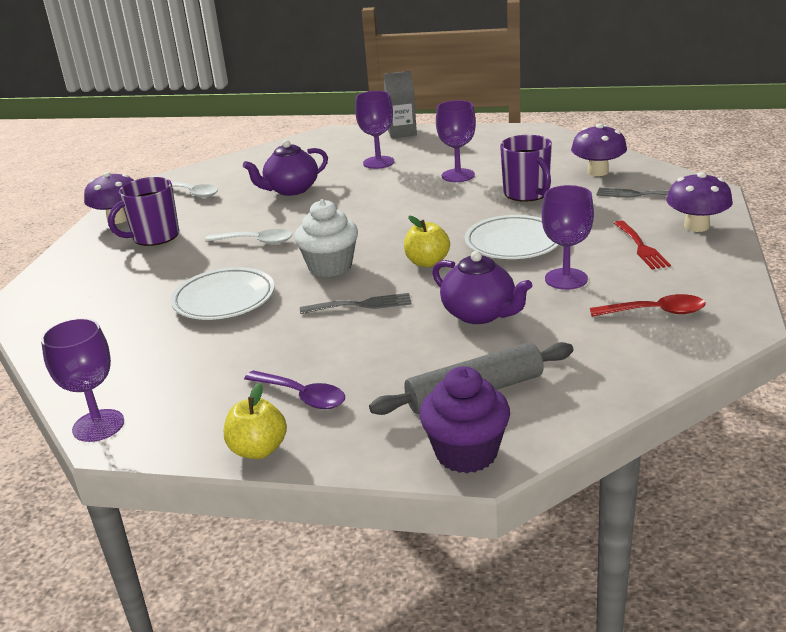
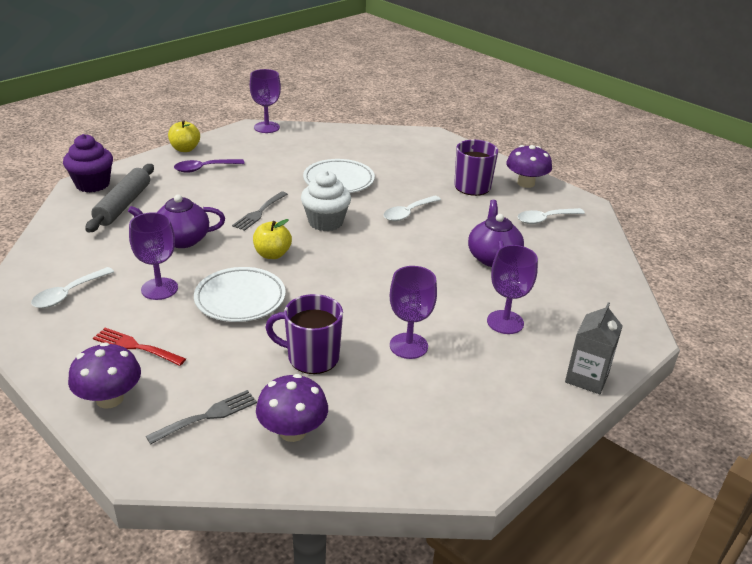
camera: 120 degrees right, 5 degrees up
(655, 312) = (68, 294): red spoon -> white spoon

